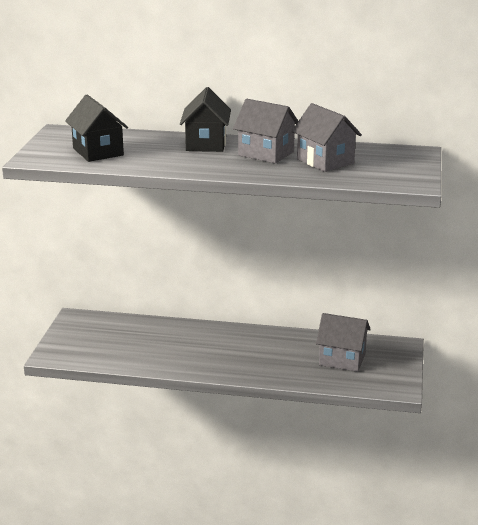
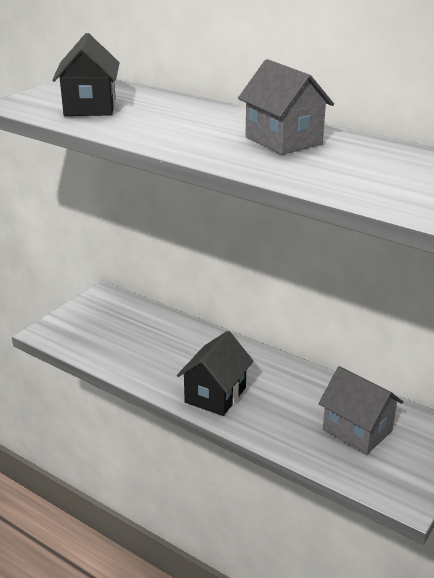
camera: 25 degrees right, 5 degrees up
(206, 144) = (223, 117): black house -> black house (215, 395)
(325, 161) = (352, 163): grey house -> none

